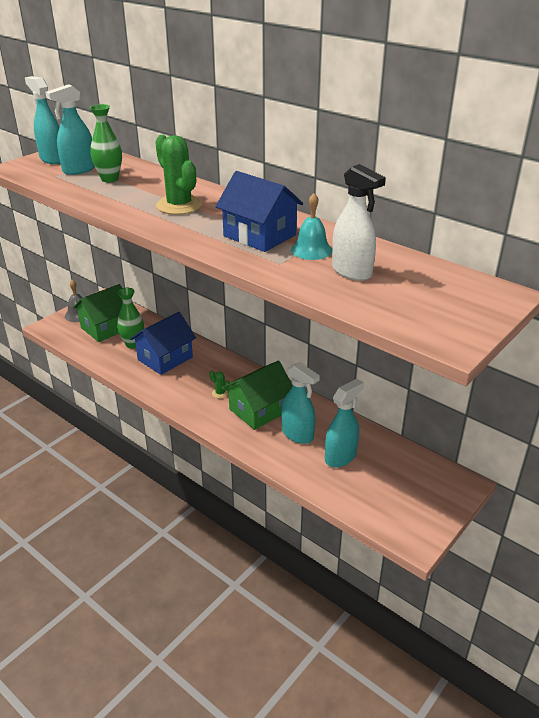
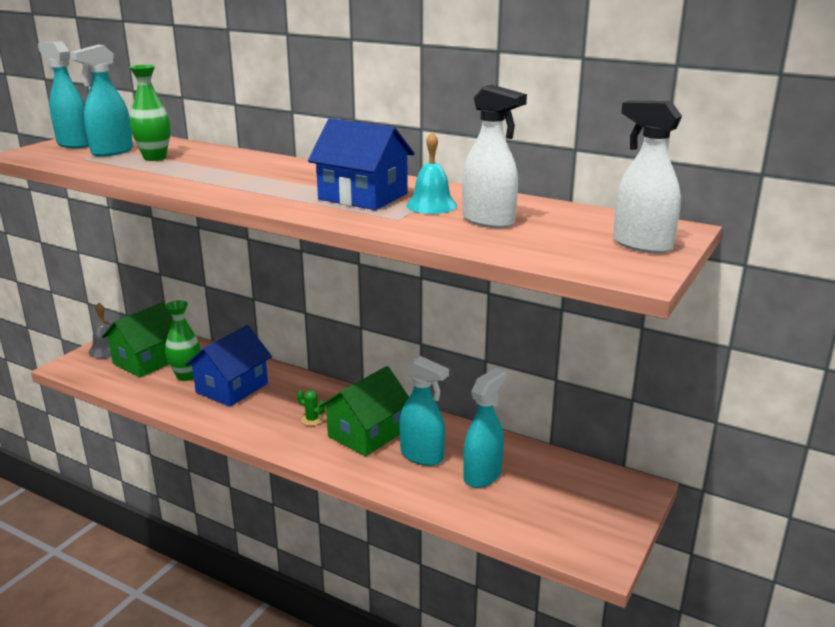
camera: 10 degrees left, 10 degrees down
(179, 205) = (252, 176): green cactus -> none
(469, 310) = (641, 245): none -> white spray bottle

